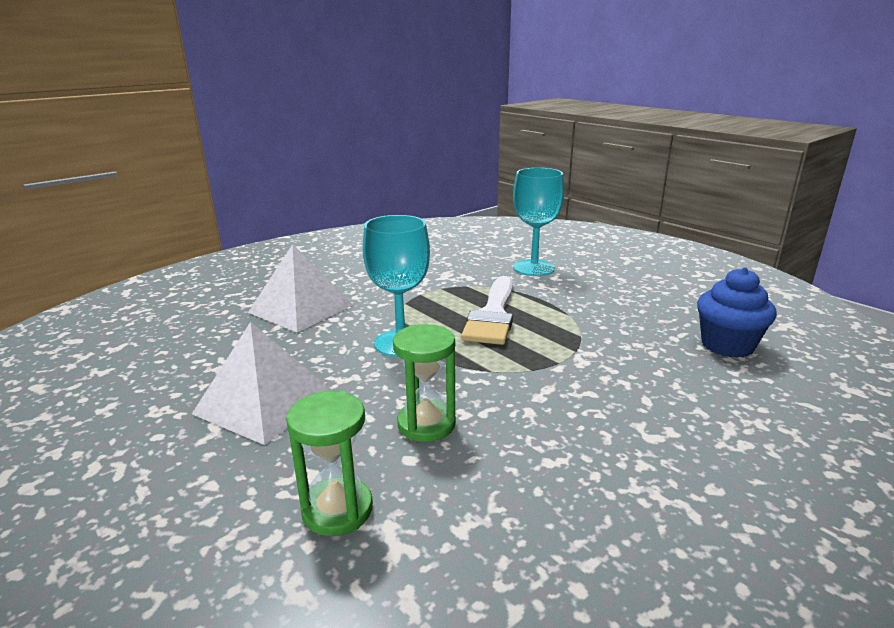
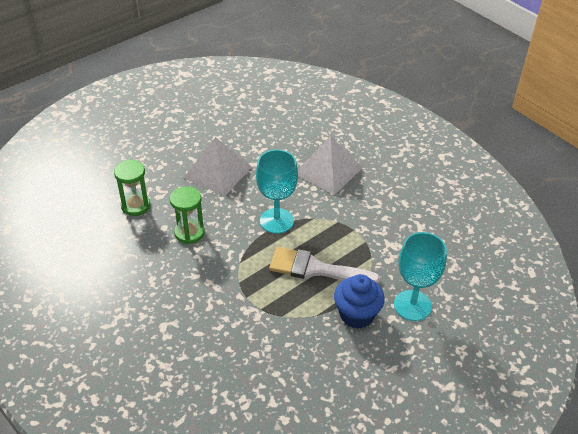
camera: 90 degrees right, 20 degrees up
(727, 345) = (261, 403): blue cupcake -> blue cupcake (356, 315)

